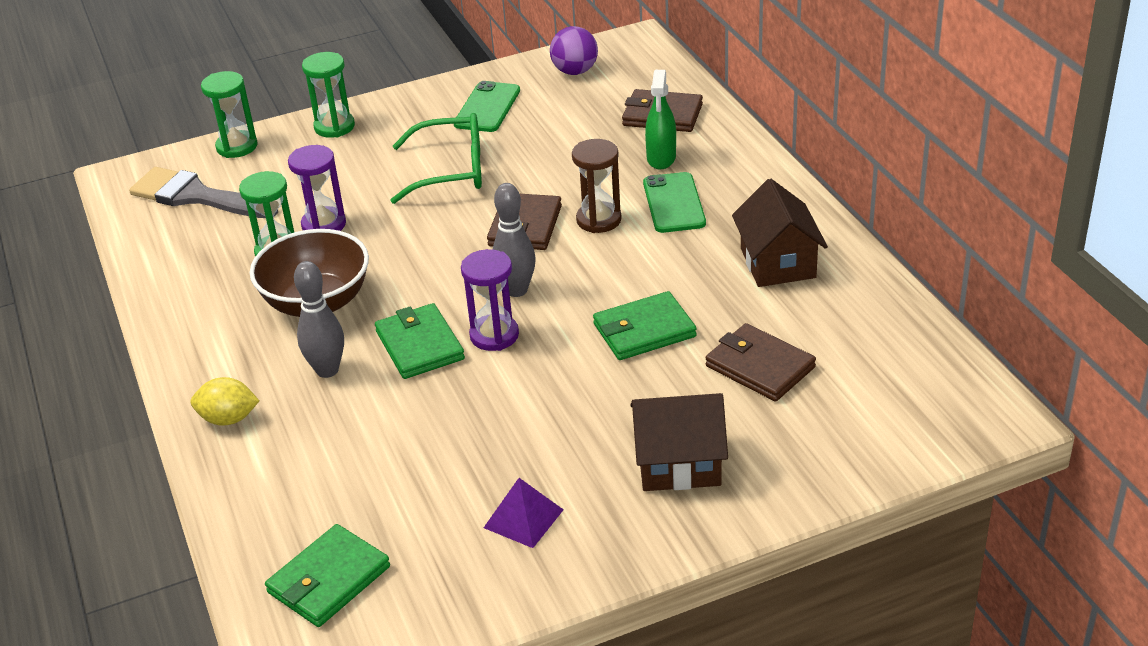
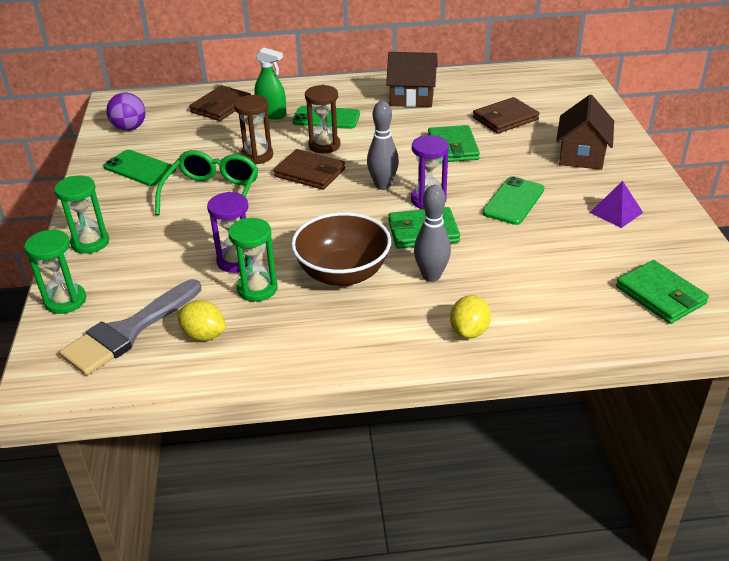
camera: 75 degrees left, 0 degrees up
(197, 241) = (204, 335): none -> yellow lemon
(518, 412) = (513, 201): none -> green phone
(549, 176) = (257, 156): none -> brown hourglass

